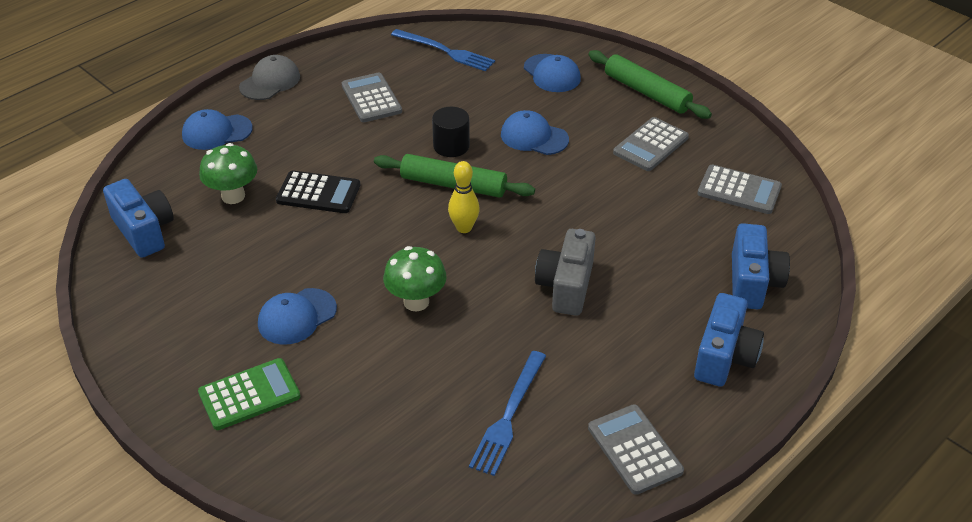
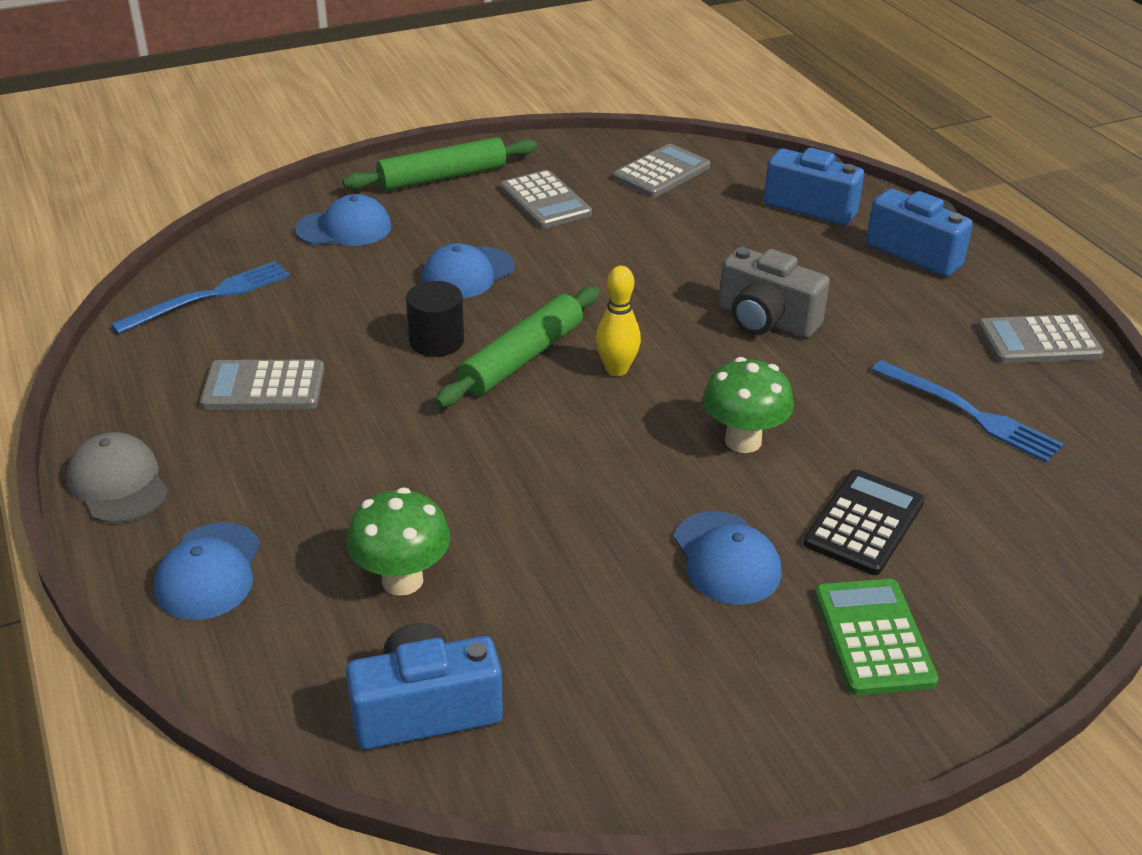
camera: 70 degrees left, 5 degrees down
(318, 193) = (457, 485): black calculator -> black calculator (864, 523)

